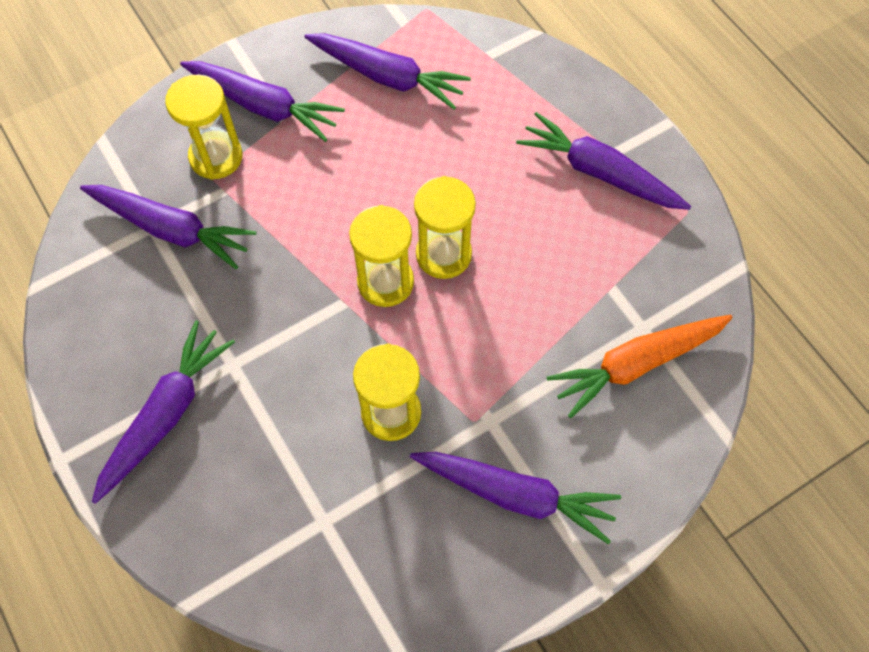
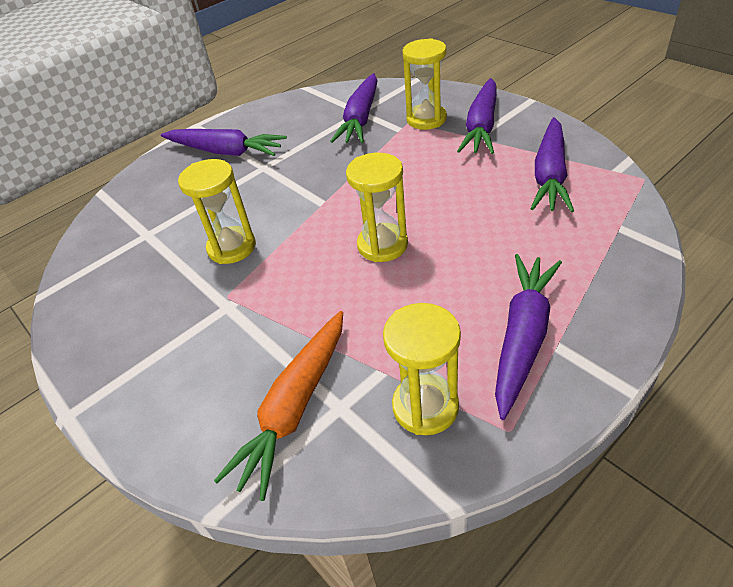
camera: 85 degrees right, 20 degrees down
(385, 282) = (346, 219): yellow hourglass -> yellow hourglass (425, 406)
(516, 494) = (159, 336): purple carrot -> none
(636, 364) = (295, 407): orange carrot -> orange carrot turned 120 degrees counterclockwise

